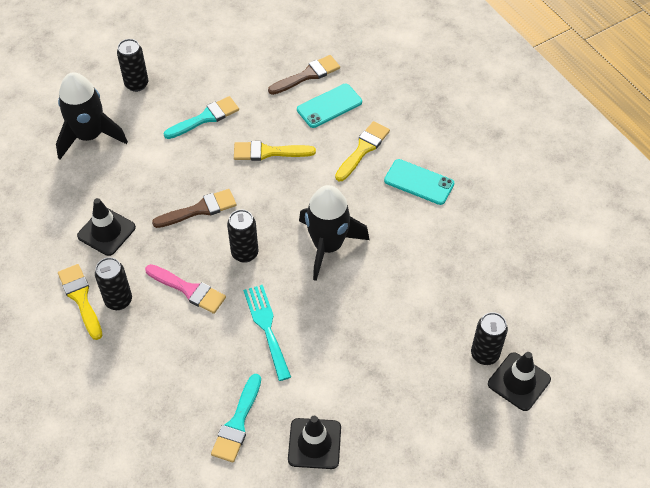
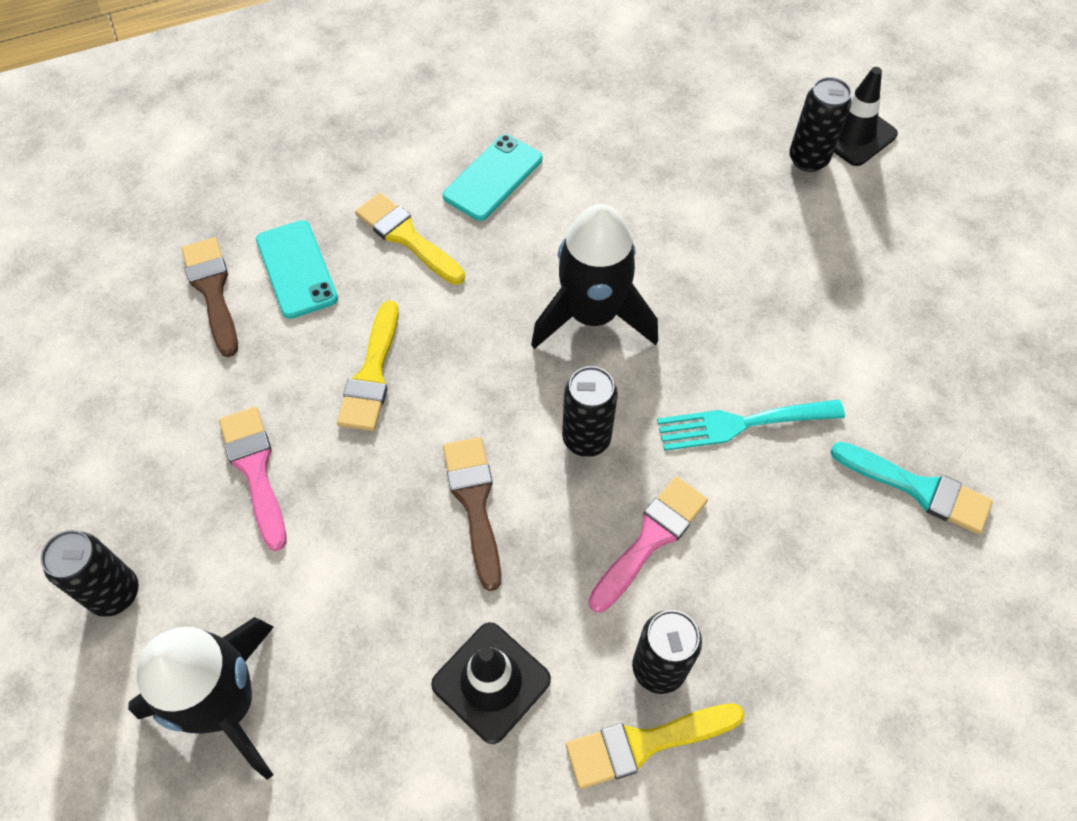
camera: 80 degrees left, 5 degrees up
(205, 118) = (255, 470): turquoise brush -> pink brush
(314, 443) = (952, 385): black traffic cone -> none

